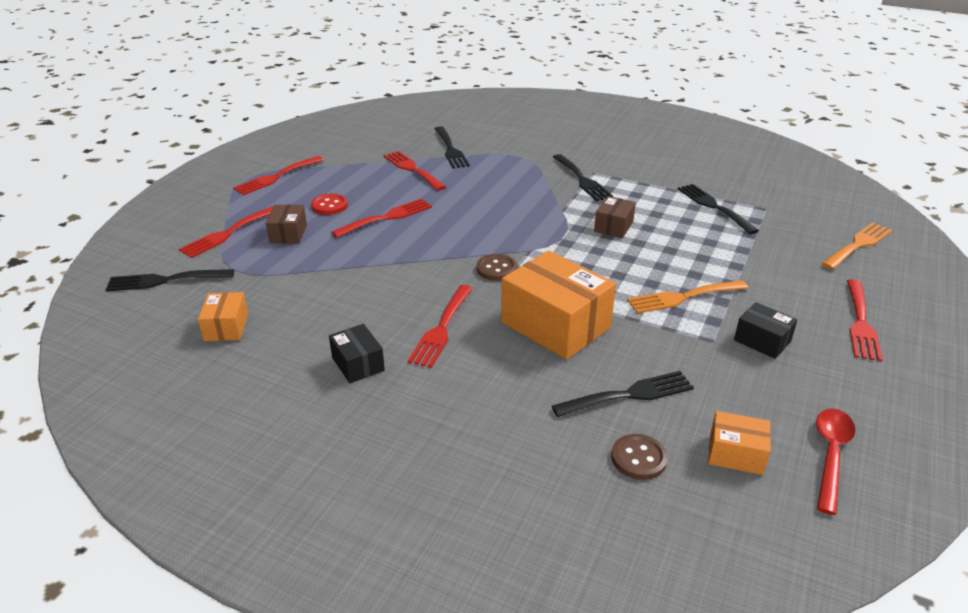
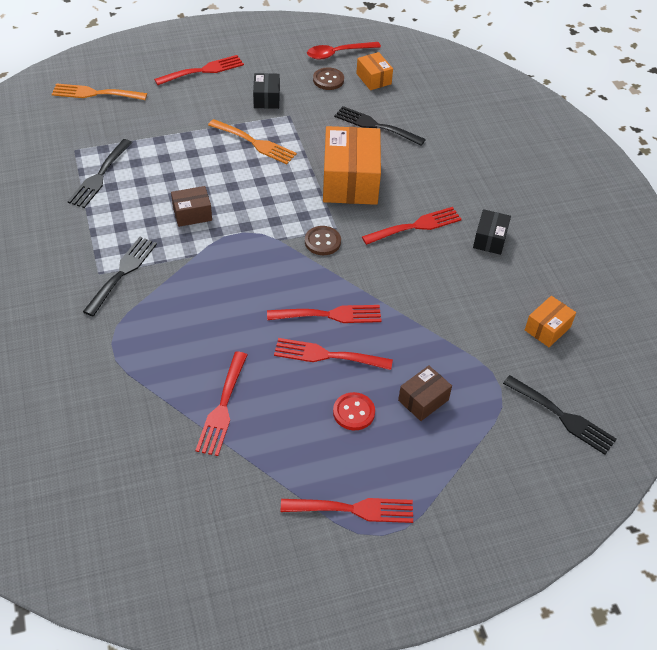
camera: 135 degrees left, 15 degrees up
(228, 233) = (472, 443): red fork -> red fork (330, 315)
(450, 149) = (146, 410): black fork -> none
(638, 458) = (415, 104): brown button -> brown button (328, 80)

